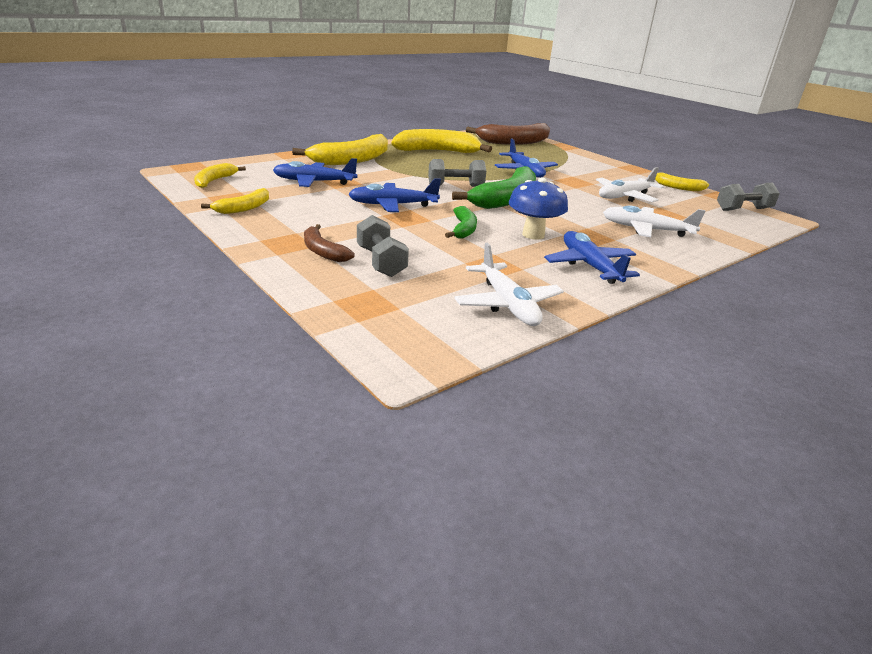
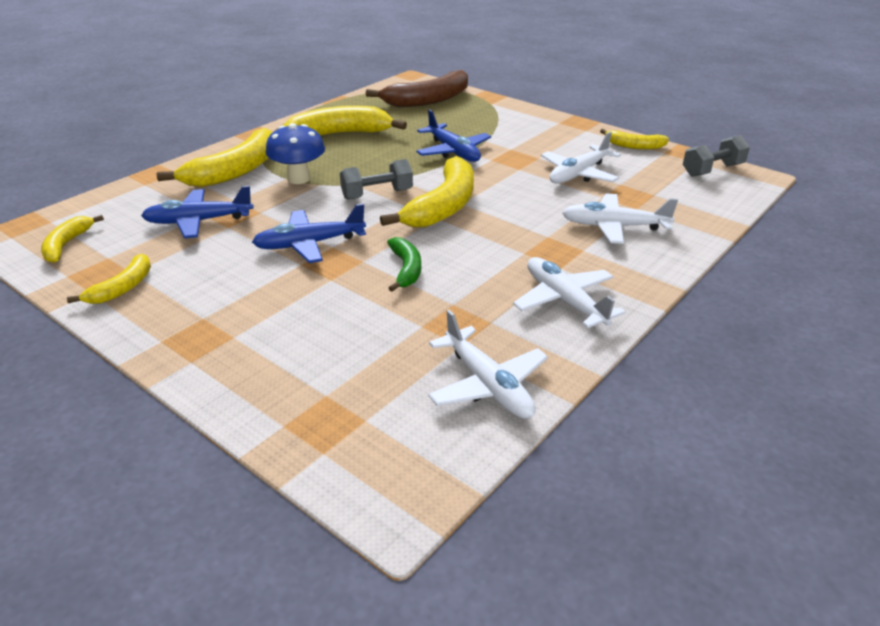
camera: 10 degrees left, 5 degrees up
(323, 251) = (246, 344): brown banana -> none
(381, 262) = (322, 347): grey dumbbell -> none
(506, 199) = (443, 206): green banana -> yellow banana
(533, 235) = (489, 262): blue mushroom -> blue mushroom (299, 179)
(589, 266) = (564, 301): blue plane -> white plane

